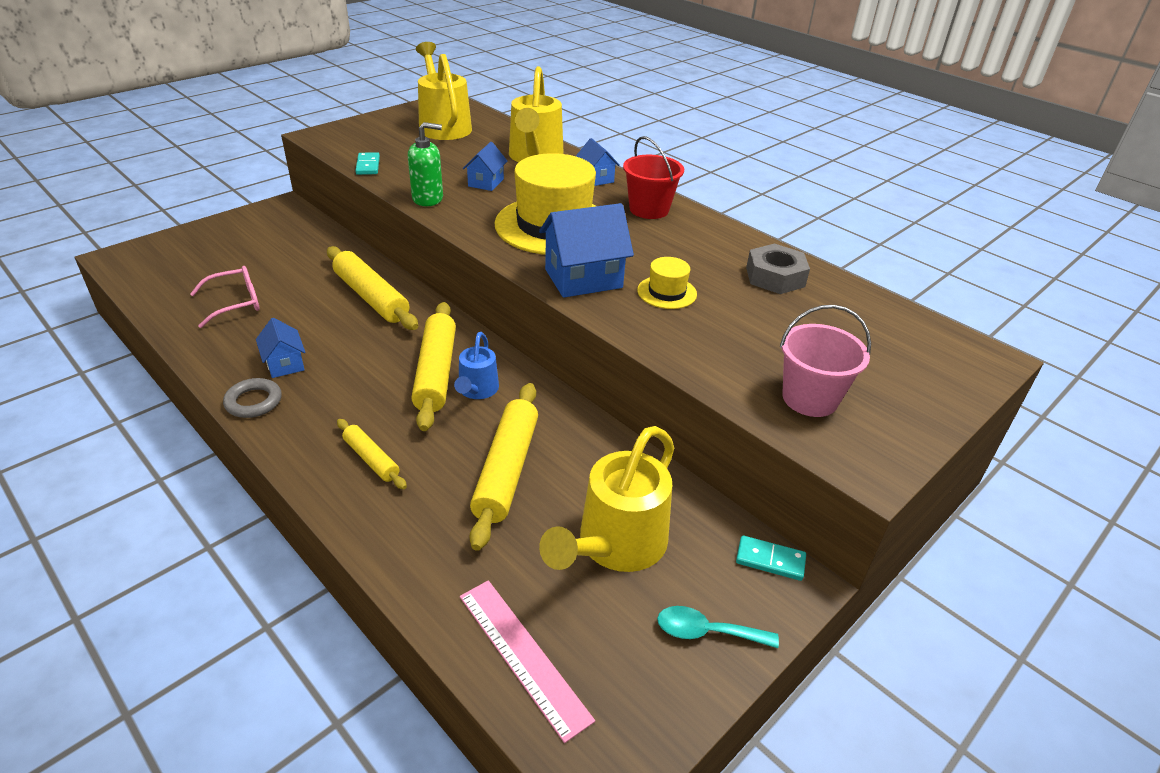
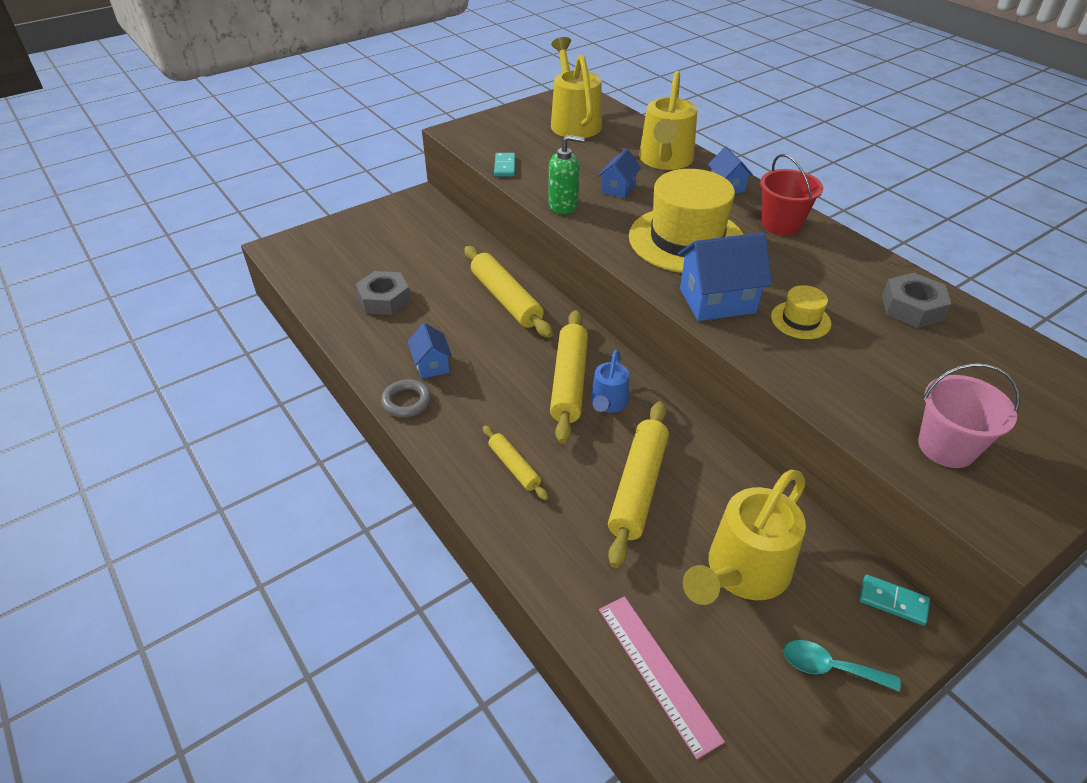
camera: 10 degrees right, 5 degrees up
(236, 303) = (384, 299): pink glasses -> grey nut

